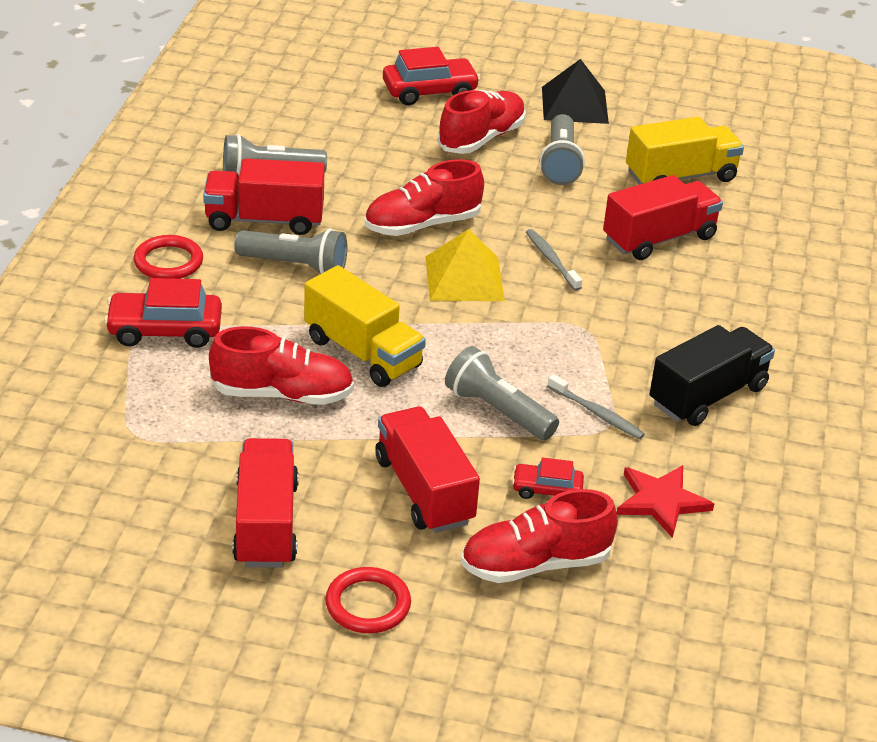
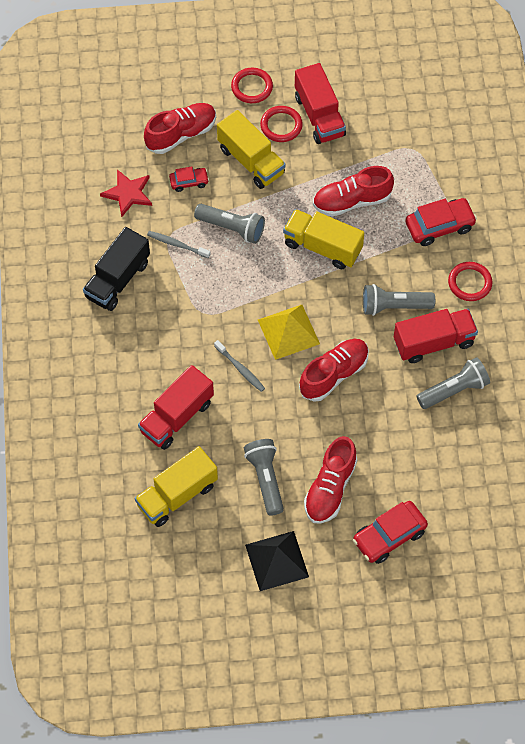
camera: 165 degrees right, 25 degrees up
(344, 528) = (281, 125): none -> red ring
(424, 490) = (251, 161): red truck -> yellow truck

